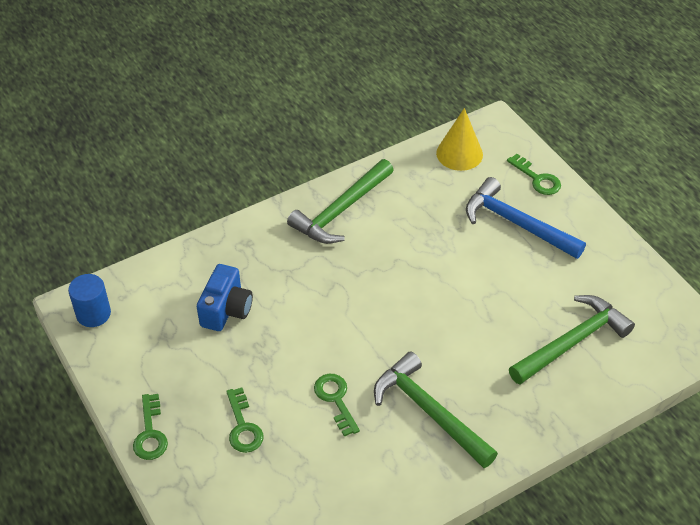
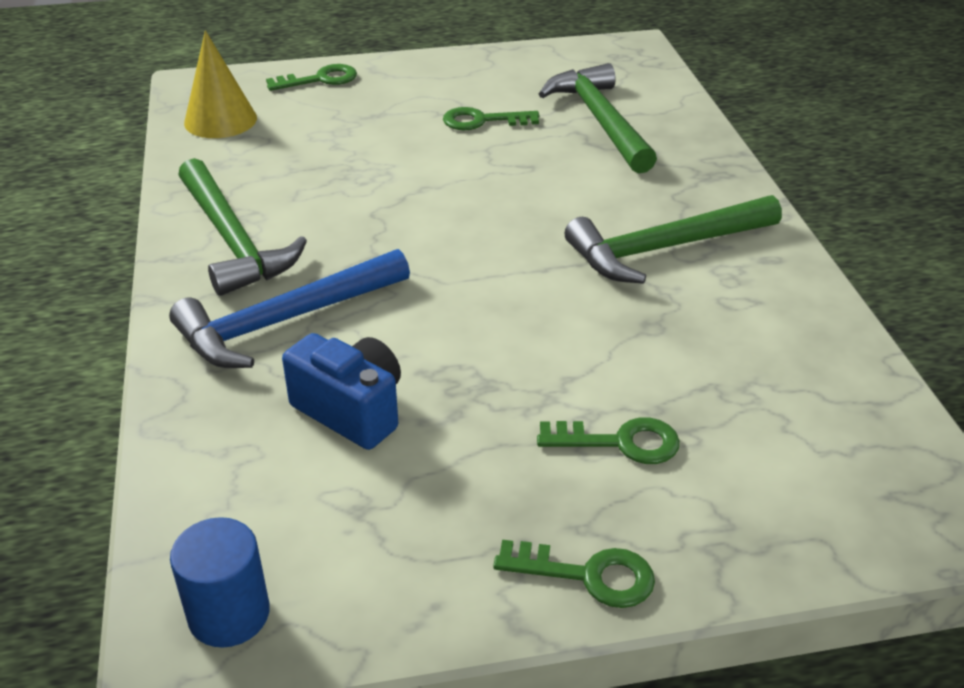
camera: 70 degrees left, 10 degrees down
(335, 400) = (607, 328): green key -> green key (482, 121)
(516, 223) = (383, 110): blue hammer -> blue hammer (284, 321)

